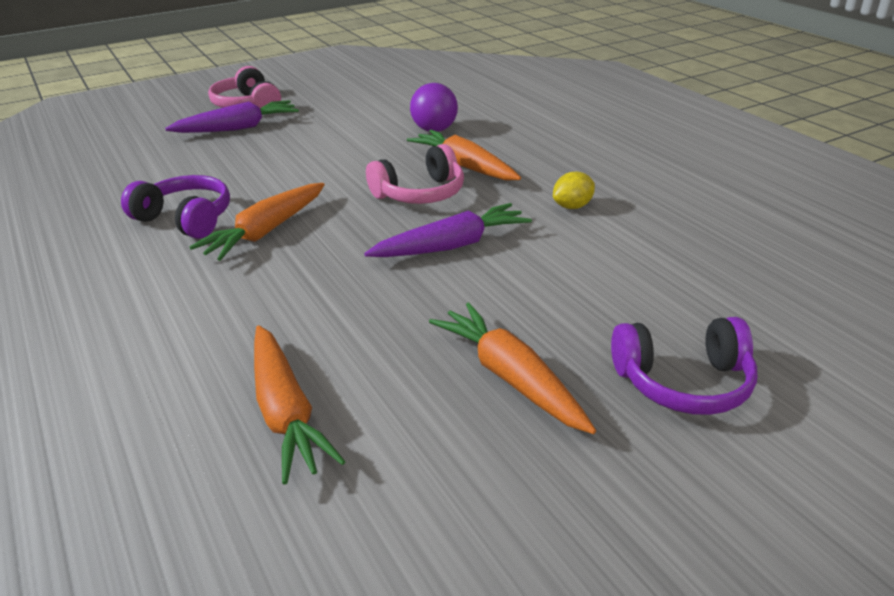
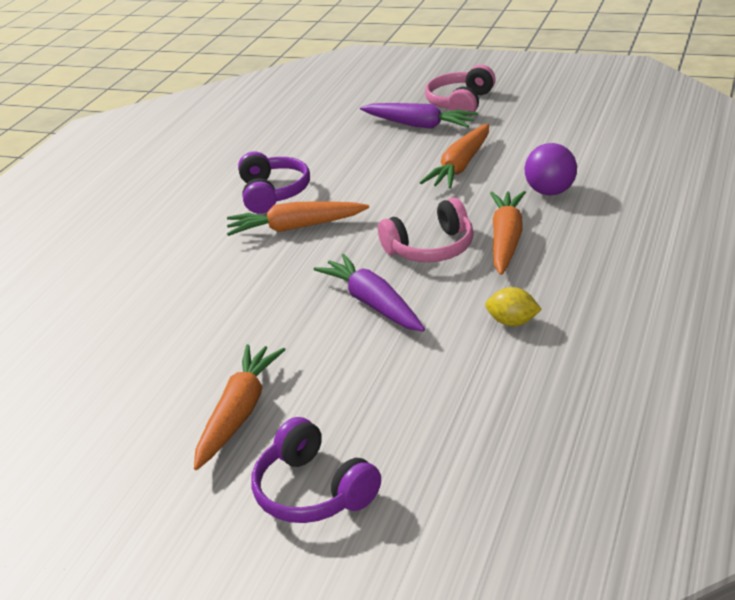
camera: 55 degrees right, 0 degrees up
(286, 412) = (124, 352): orange carrot -> orange carrot (460, 166)
(420, 193) = (431, 248): pink headphones -> pink headphones turned 45 degrees counterclockwise
(452, 245) = (373, 303): purple carrot -> purple carrot turned 150 degrees counterclockwise

